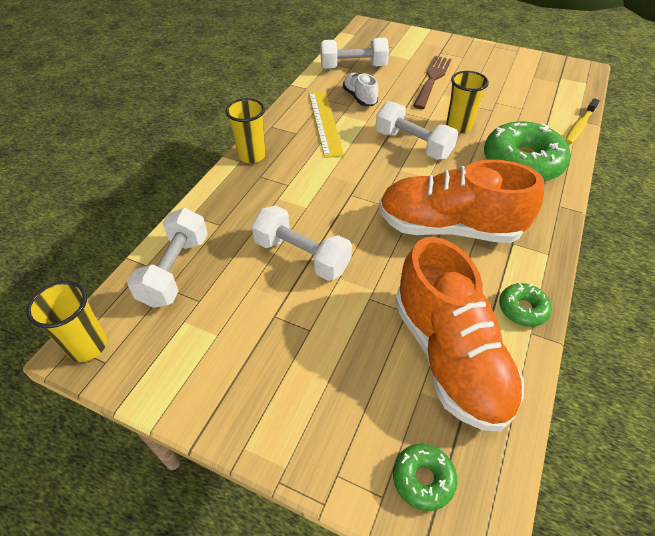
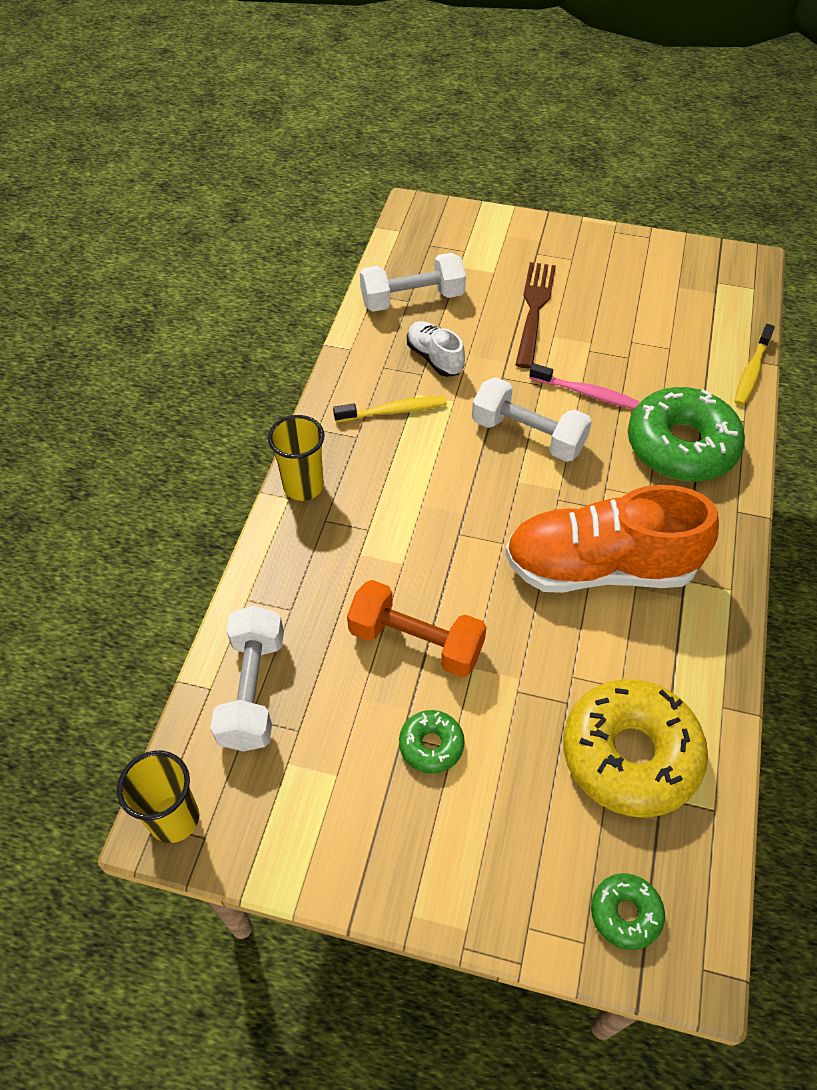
camera: 10 degrees left, 5 degrees up
(301, 256) = (416, 642): white dumbbell -> orange dumbbell
(324, 122) = (394, 411): yellow ruler -> yellow toothbrush
(449, 356) = (630, 755): orange shoe -> yellow donut
(458, 126) = (586, 393): yellow cup -> pink toothbrush
(522, 309) = (708, 675): green donut -> green donut (431, 745)

